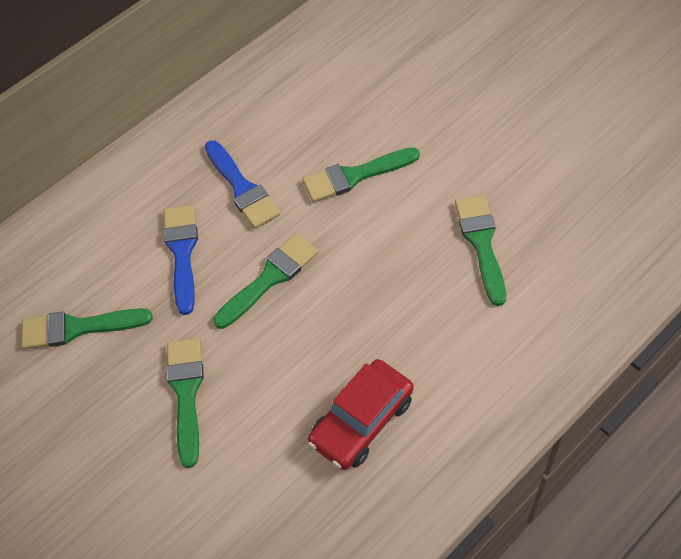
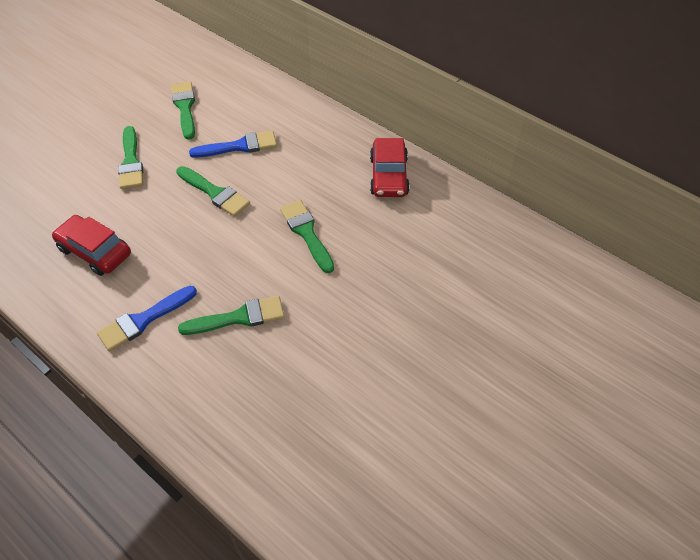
camera: 80 degrees right, 5 degrees down
(186, 393) = (131, 162): green brush -> green brush turned 90 degrees clockwise
(242, 188) = (294, 170): blue brush -> blue brush (143, 320)
(270, 92) = (389, 176): none -> red car

